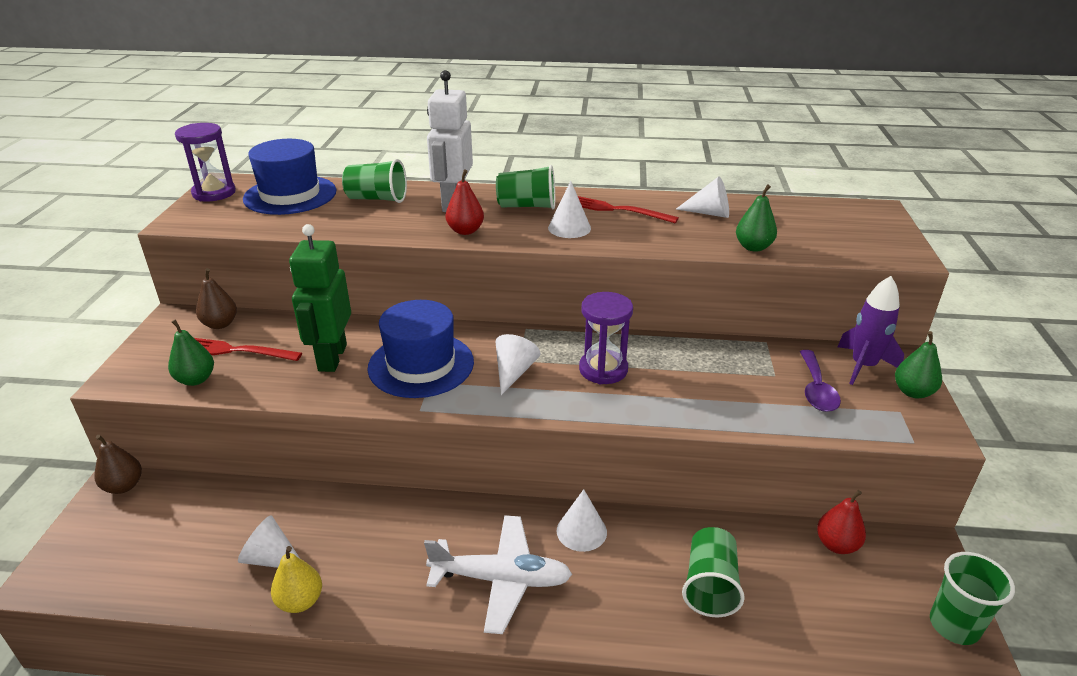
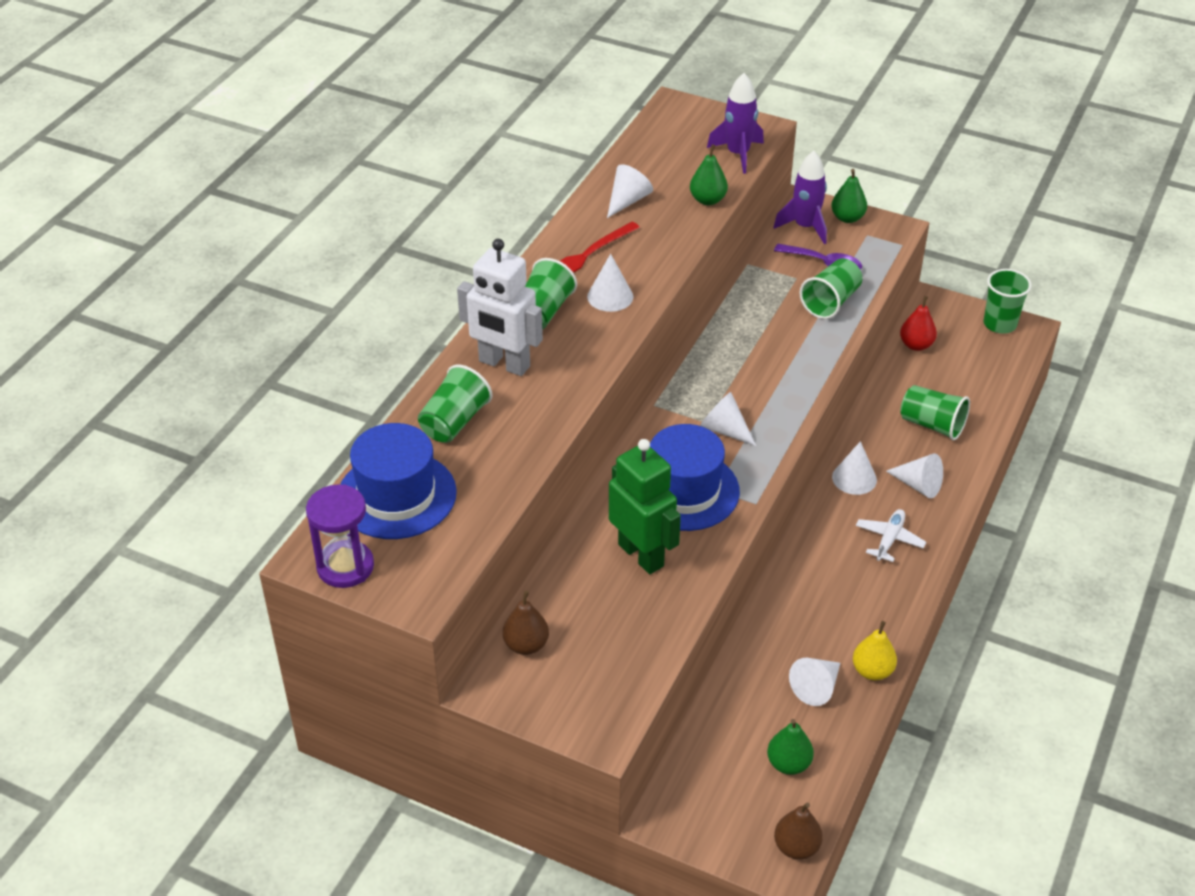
camera: 70 degrees left, 10 degrees up
(124, 486) = (669, 808): brown pear -> brown pear (796, 847)
(196, 379) = (634, 667): green pear -> green pear (788, 764)
(236, 351) = (591, 632): red fork -> none
(332, 358) = (641, 555): green robot -> green robot turned 150 degrees counterclockwise
(465, 231) = (578, 368): red pear -> none
(501, 579) = (889, 539): white plane -> white plane, size x0.59
(600, 590) = (918, 485): none -> white cone
(603, 369) = (745, 372): purple hourglass -> none
(757, 405) = (830, 302): none -> green cup
(845, 250) = (738, 154): none -> purple rocket

